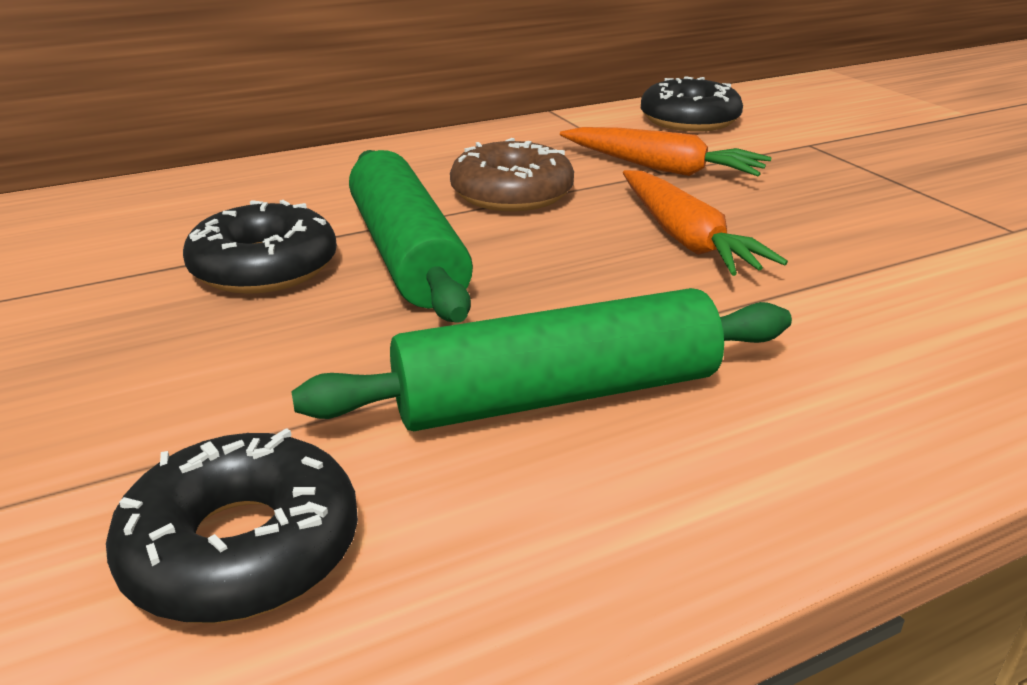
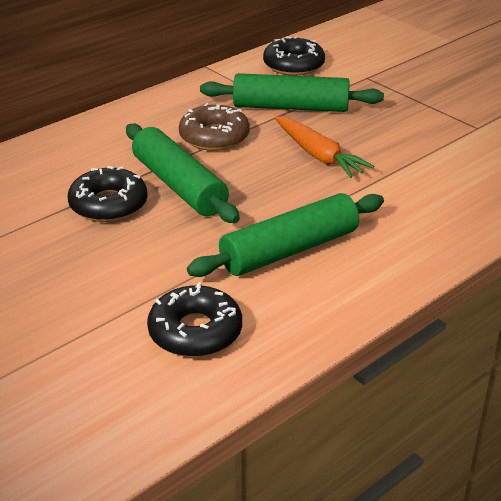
camera: 15 degrees left, 5 degrees up
(662, 168) = (290, 107): orange carrot -> green rolling pin

